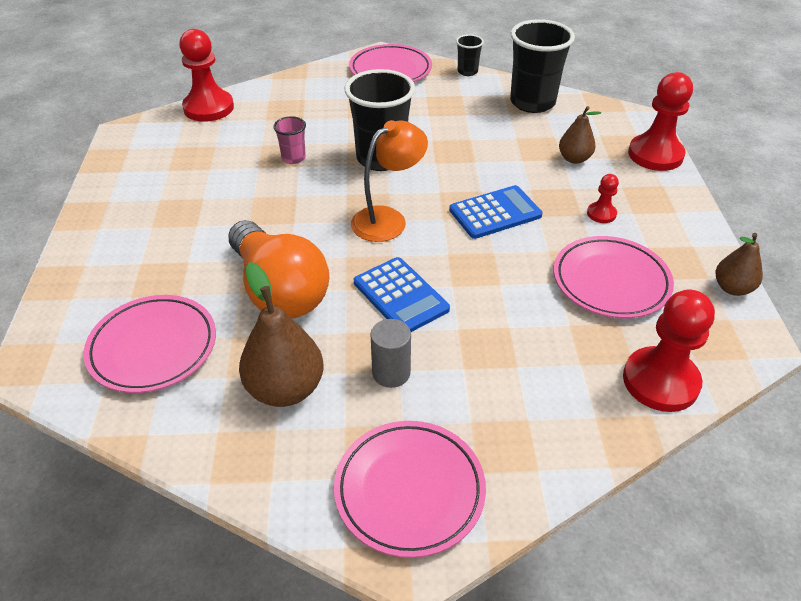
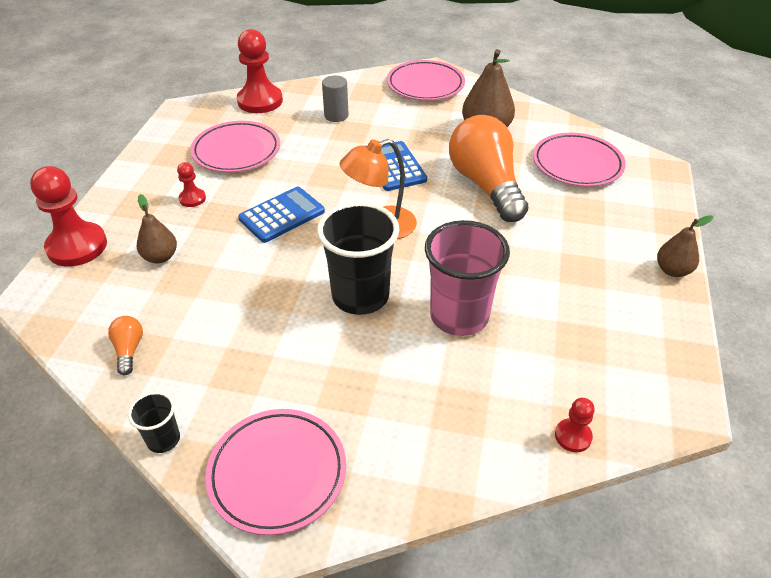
camera: 165 degrees left, 0 degrees up
(208, 108) = (573, 436): red pawn -> red pawn, size x0.49
(293, 158) = (459, 316): pink cup -> pink cup, size x2.08
(391, 373) = (417, 128): grey cylinder -> grey cylinder (336, 115)
(495, 213) = (282, 215): blue calculator -> blue calculator turned 150 degrees clockwise
(532, 102) = (129, 350): black cup -> orange light bulb
(732, 288) = (159, 134): brown pear -> brown pear (672, 270)

